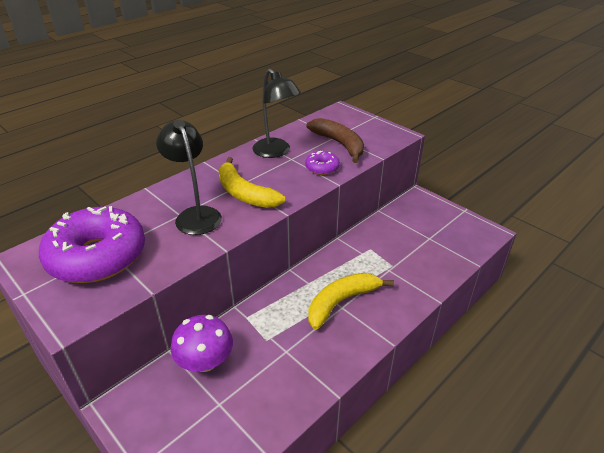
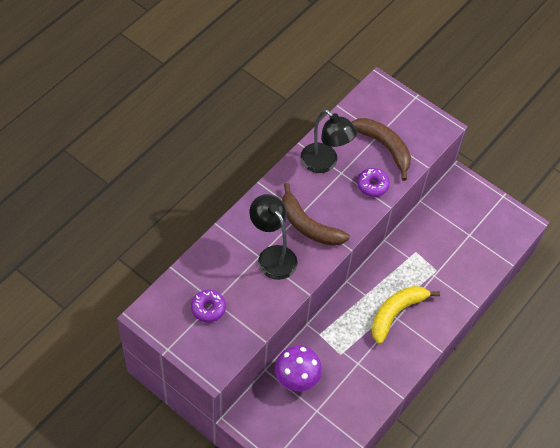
camera: 10 degrees left, 20 degrees up
(97, 256) = (208, 308): purple donut -> purple donut, size x0.44
(244, 193) = (308, 225): yellow banana -> brown banana

